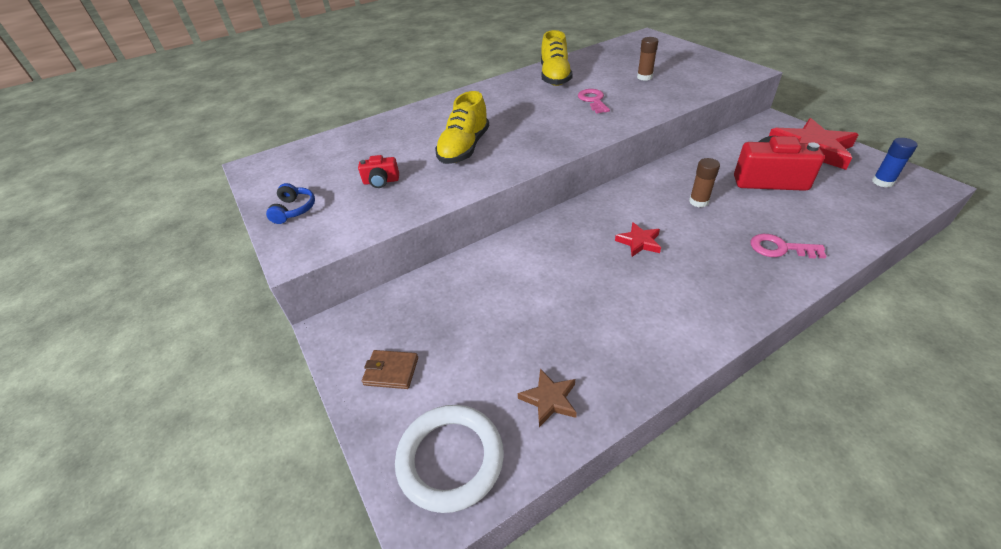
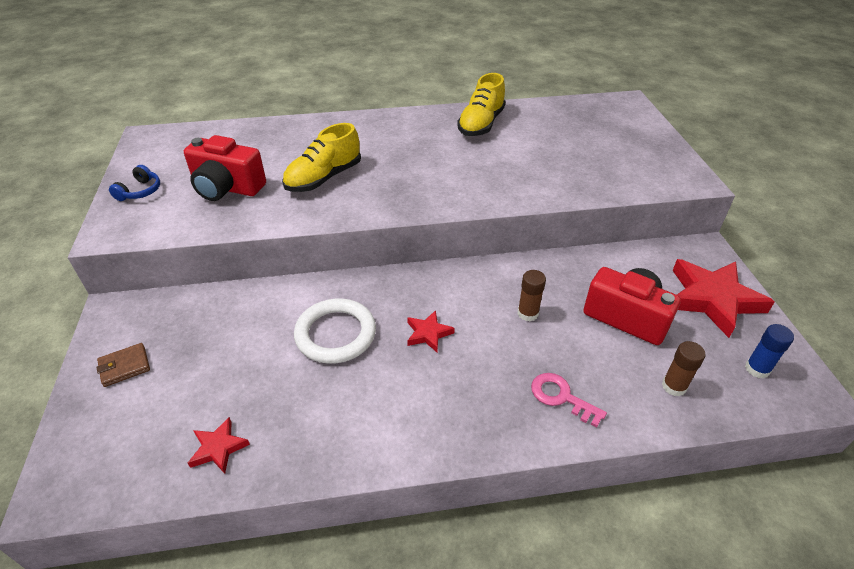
camera: 20 degrees right, 0 degrees up
(381, 181) = (227, 188): red camera -> red camera, size x2.00
(391, 371) = (124, 366): brown wallet -> brown wallet turned 60 degrees counterclockwise
(450, 459) = (106, 461): white ring -> white ring (335, 334)
(549, 399) = (218, 448): brown star -> red star
(593, 100) = (491, 164): pink key -> none
(644, 77) = (571, 153): brown glue stick -> brown glue stick (674, 386)

